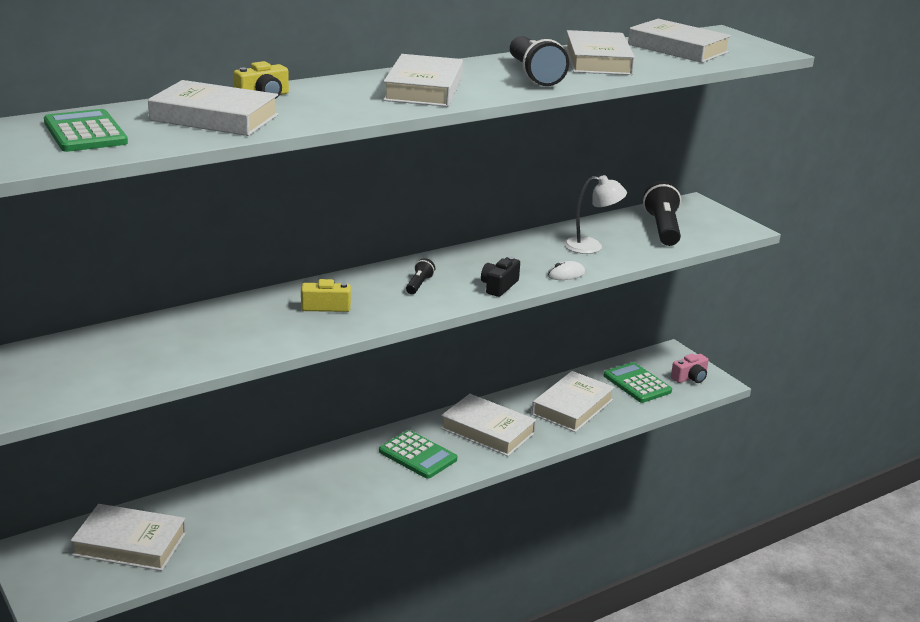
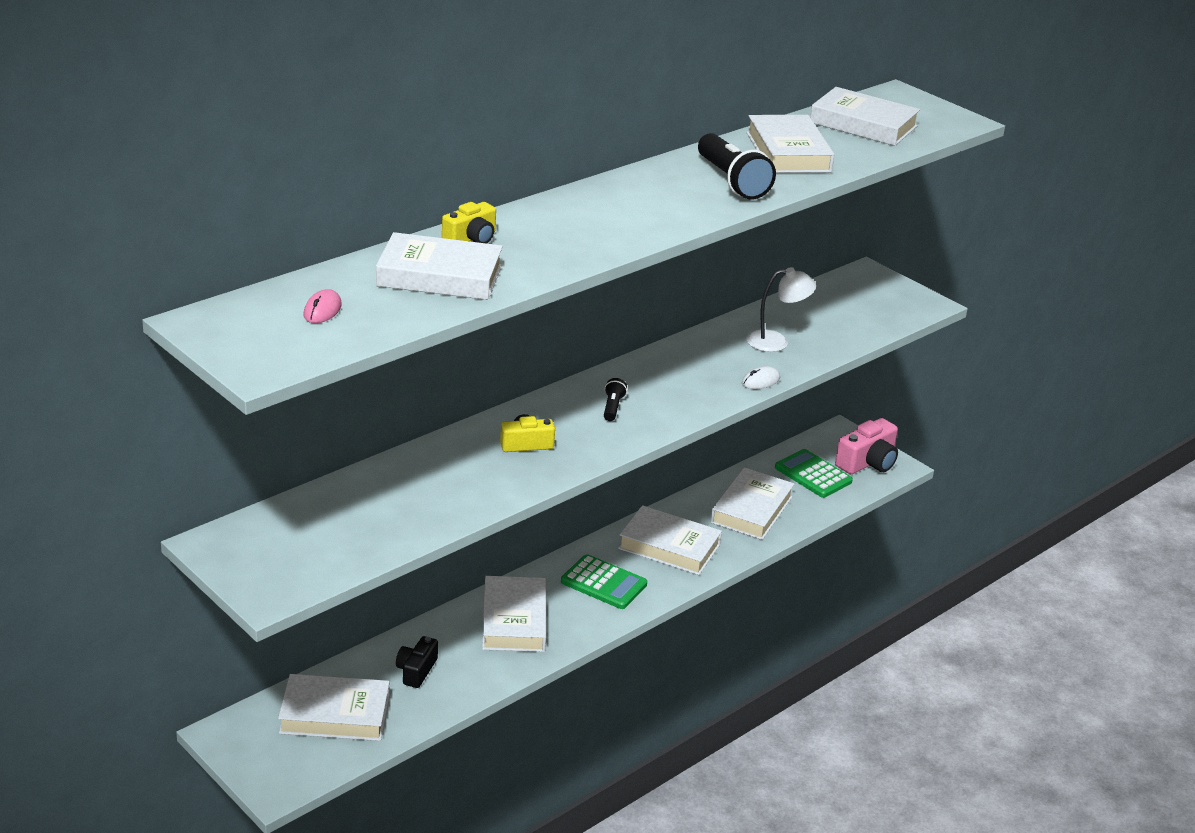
camera: 10 degrees left, 5 degrees up
(85, 133) = (322, 310): green calculator -> pink mouse
(423, 89) = (629, 213): white book -> white book (514, 620)
(499, 286) = (696, 402): black camera -> black camera (416, 670)
(662, 228) = (844, 311): black flashlight -> none
(690, 378) = (867, 462): pink camera -> pink camera, size x1.59

